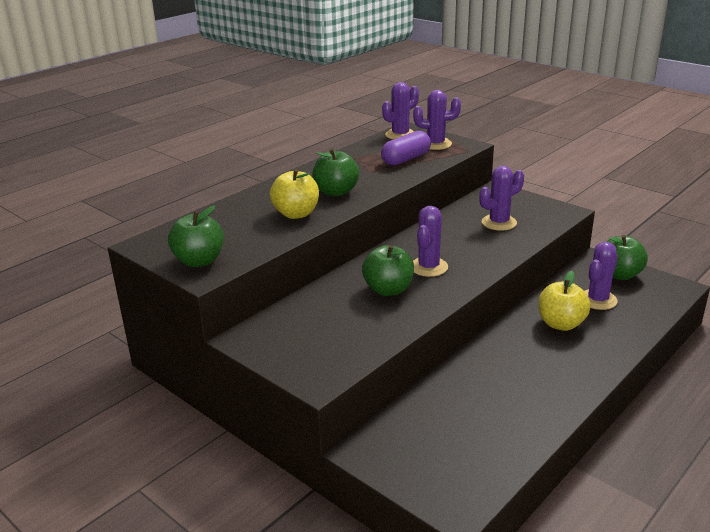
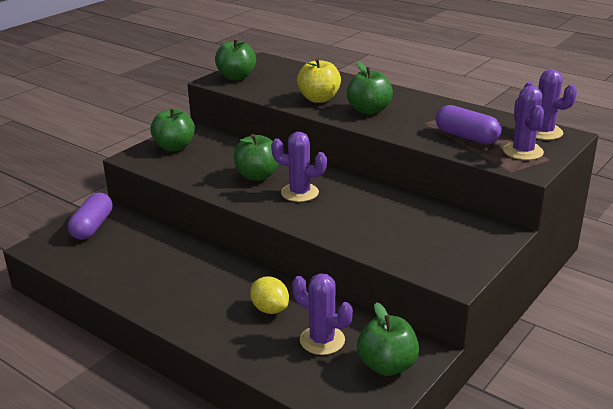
camera: 85 degrees right, 0 degrees up
(297, 349) = (174, 147): none -> green apple
(407, 459) = (92, 227): none -> purple capsule
(499, 223) = (408, 232): purple cactus -> none
(561, 324) = (270, 309): yellow apple -> yellow lemon

